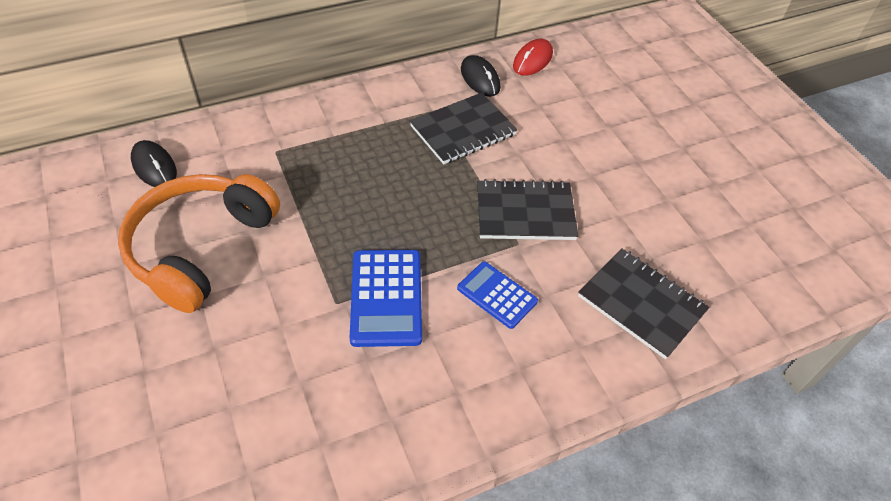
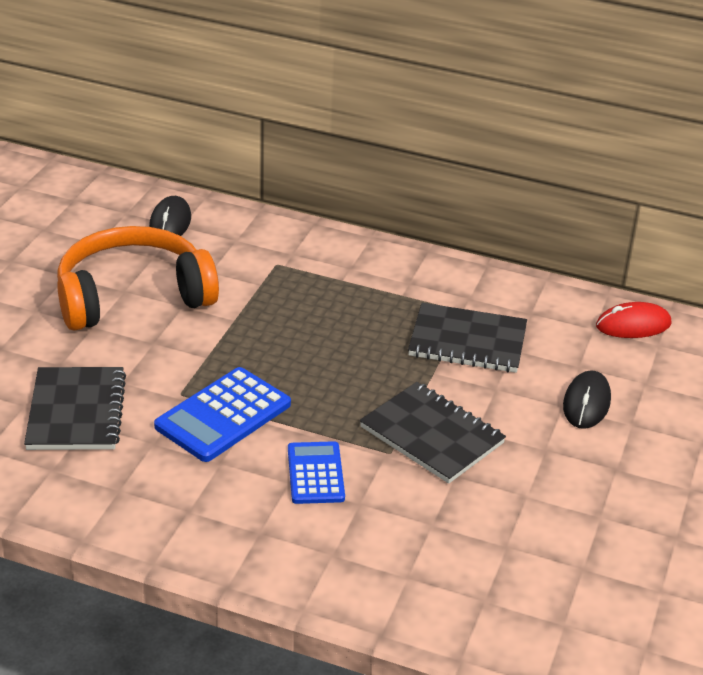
camera: 45 degrees right, 15 degrees down
(480, 78) = (549, 310): black mouse -> black mouse (586, 403)
(641, 304) = (438, 567): black notebook -> black notebook (76, 412)

